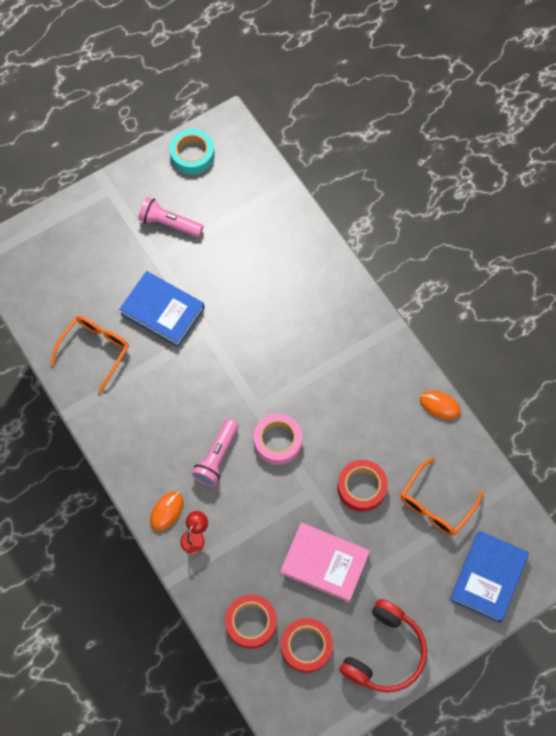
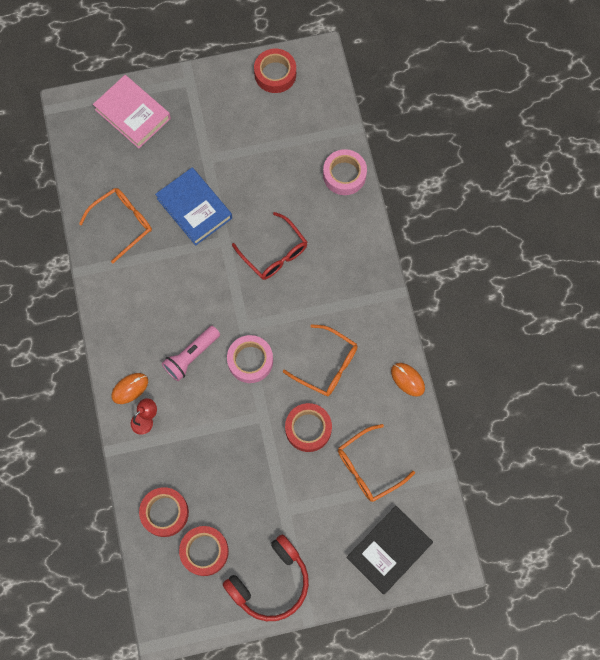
camera: 20 degrees right, 5 degrees up
(169, 223) = (231, 130): pink flashlight -> none
(192, 155) = (275, 74): turquoise tape -> red tape
(260, 328) = (274, 253): none -> red glasses
(299, 230) = (344, 175): none -> pink tape
(324, 563) = (249, 484): pink book -> pink book (133, 114)
(355, 419) = (327, 365): none -> orange glasses
(488, 577) = (389, 550): blue book -> black book

